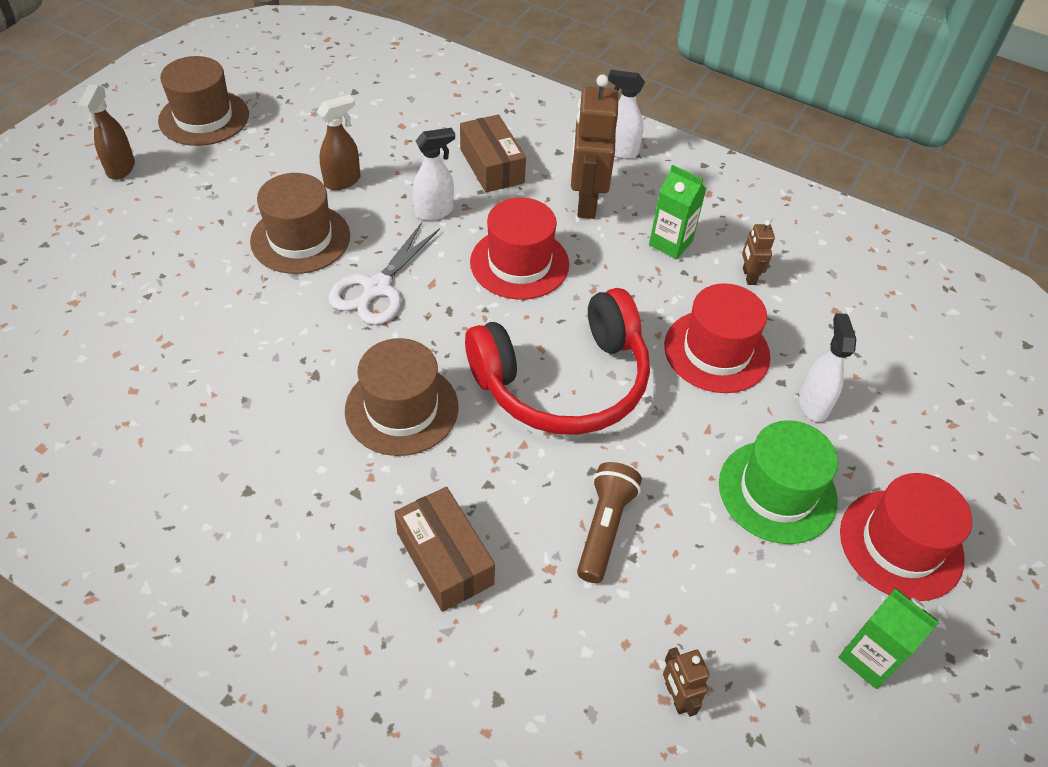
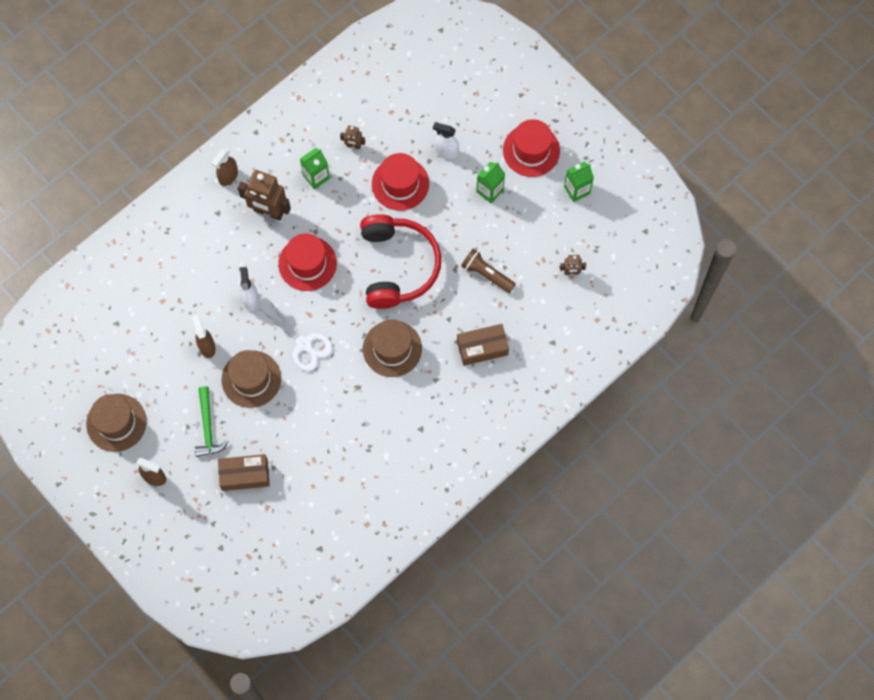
camera: 70 degrees left, 20 degrees up
(209, 207) = (208, 427): none -> green hammer
(492, 166) = (219, 256): brown box -> brown box (244, 475)
(619, 151) = (228, 176): white spray bottle -> brown spray bottle
(777, 491) = (489, 191): green hat -> green carton

